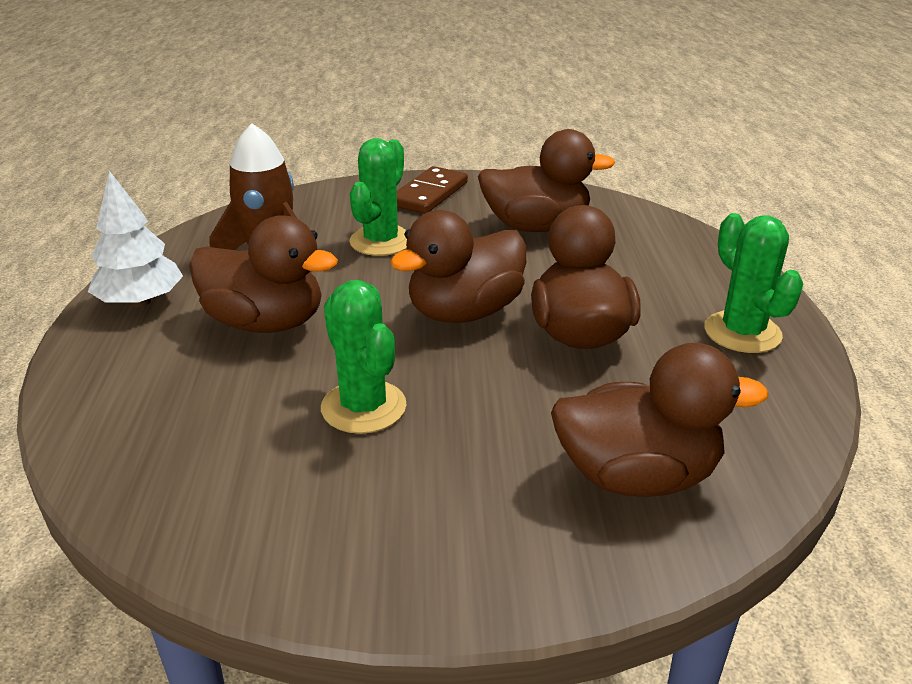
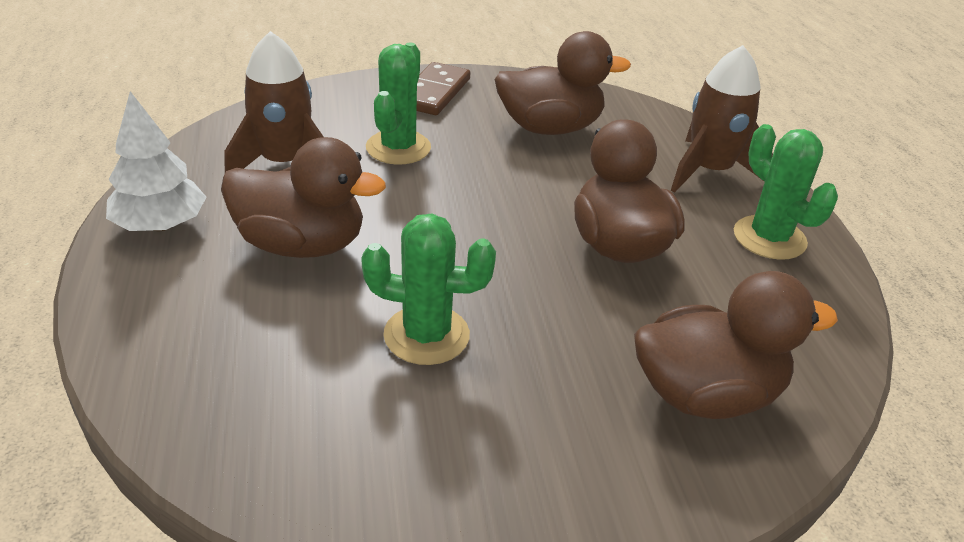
camera: 10 degrees left, 5 degrees up
(363, 407) = (426, 335): green cactus -> green cactus turned 45 degrees counterclockwise
(464, 312) = (502, 226): brown duck -> none
(692, 269) = (709, 171): none -> brown rocket

